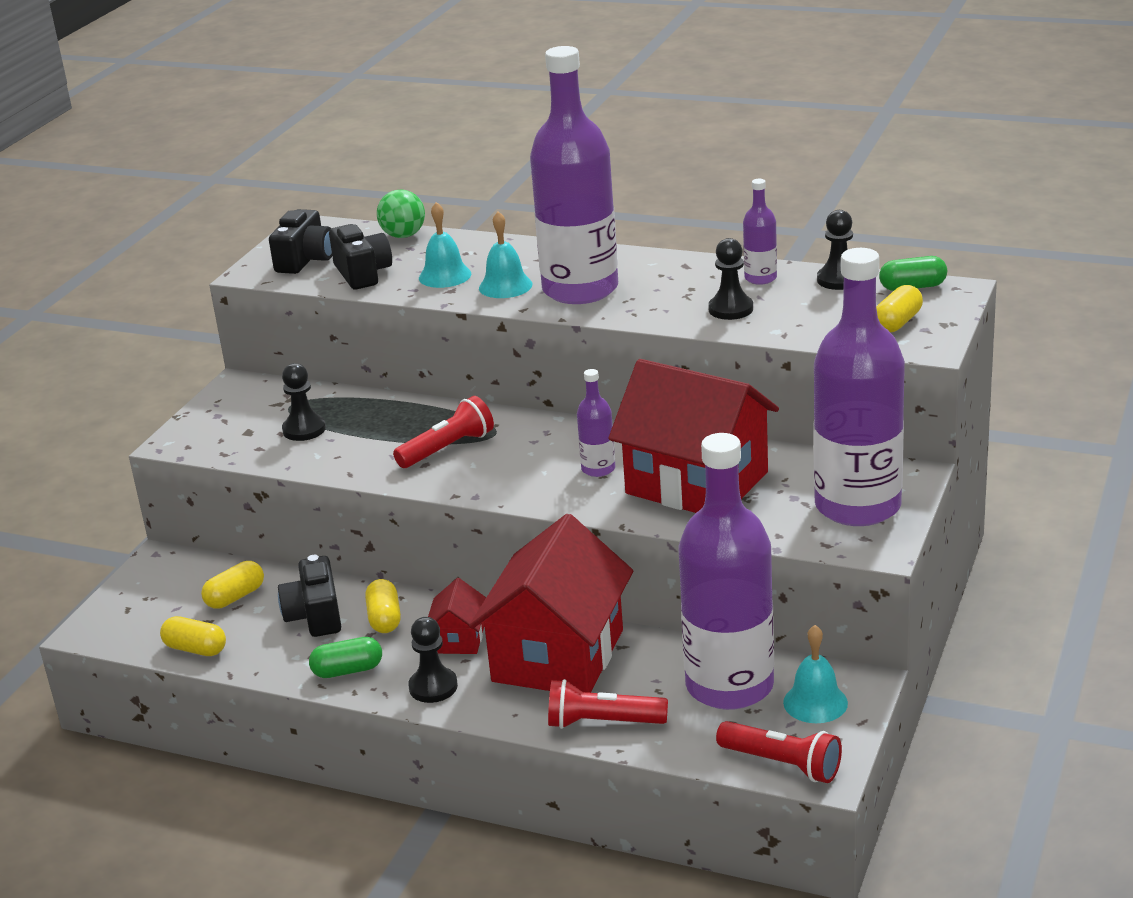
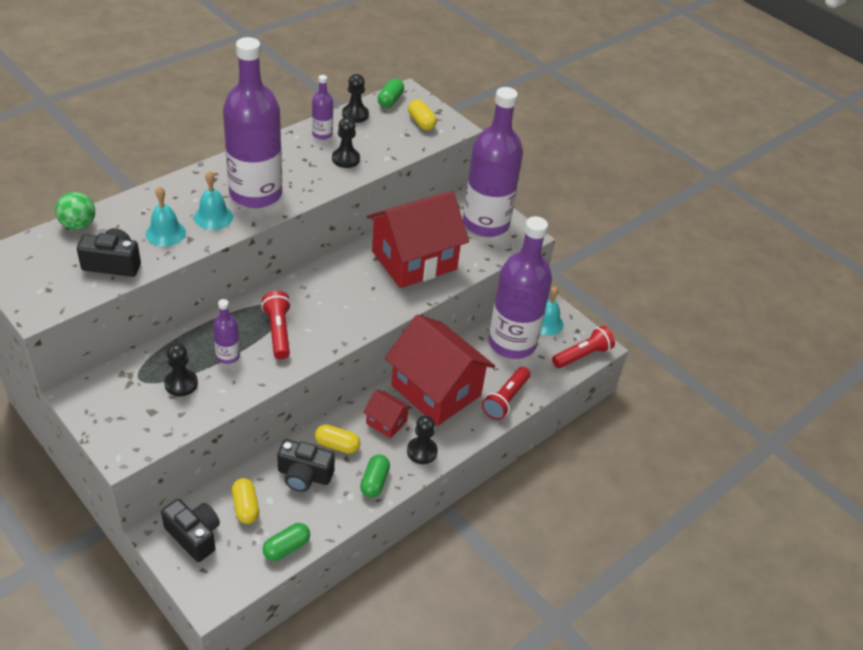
camera: 70 degrees left, 15 degrees up
(195, 649) = (286, 547): yellow capsule -> green capsule
(306, 260) = (53, 280): black camera -> black camera (194, 536)
(598, 469) = (364, 286): purple bottle -> purple bottle (228, 356)

